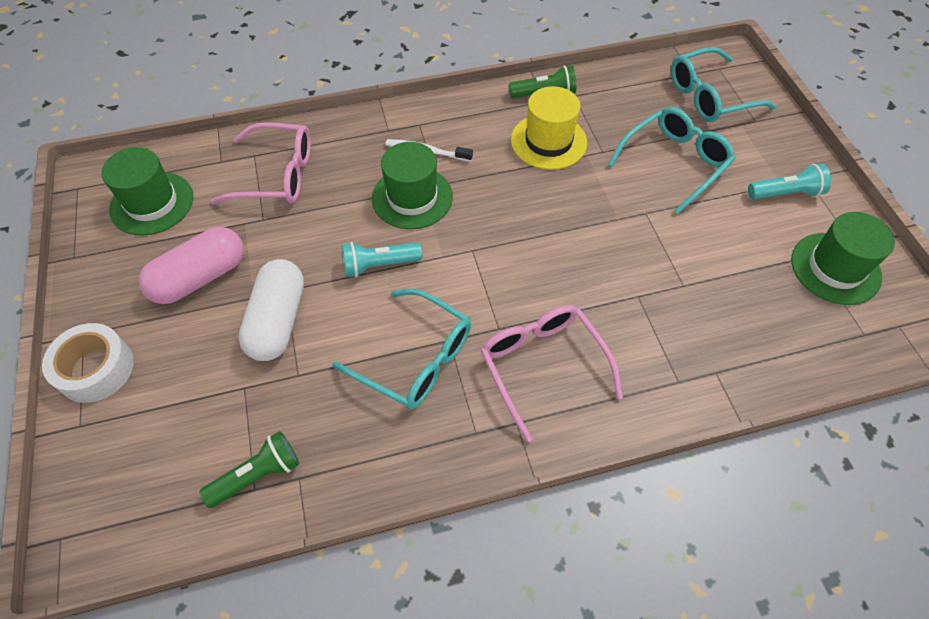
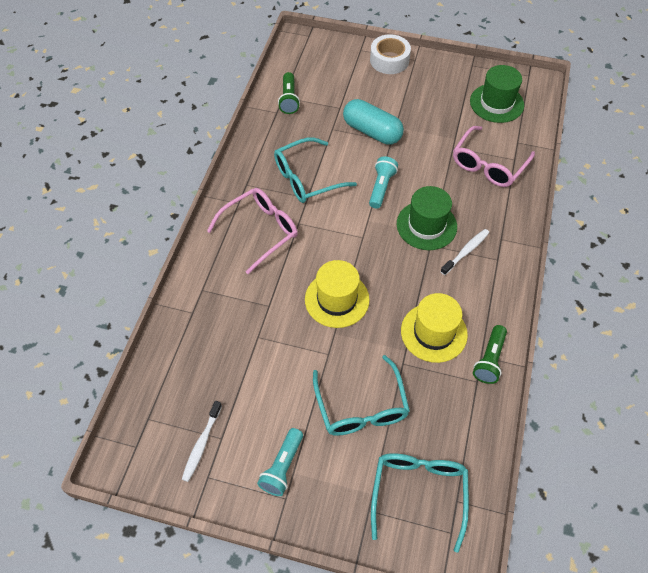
camera: 120 degrees right, 0 degrees up
(200, 277) = (424, 109): pink capsule -> none
(278, 320) = (372, 131): white capsule -> turquoise capsule
(543, 366) = (260, 231): pink glasses -> pink glasses turned 45 degrees counterclockwise
(576, 235) = (337, 299): none -> yellow hat
(835, 268) = (201, 444): green hat -> white toothbrush

